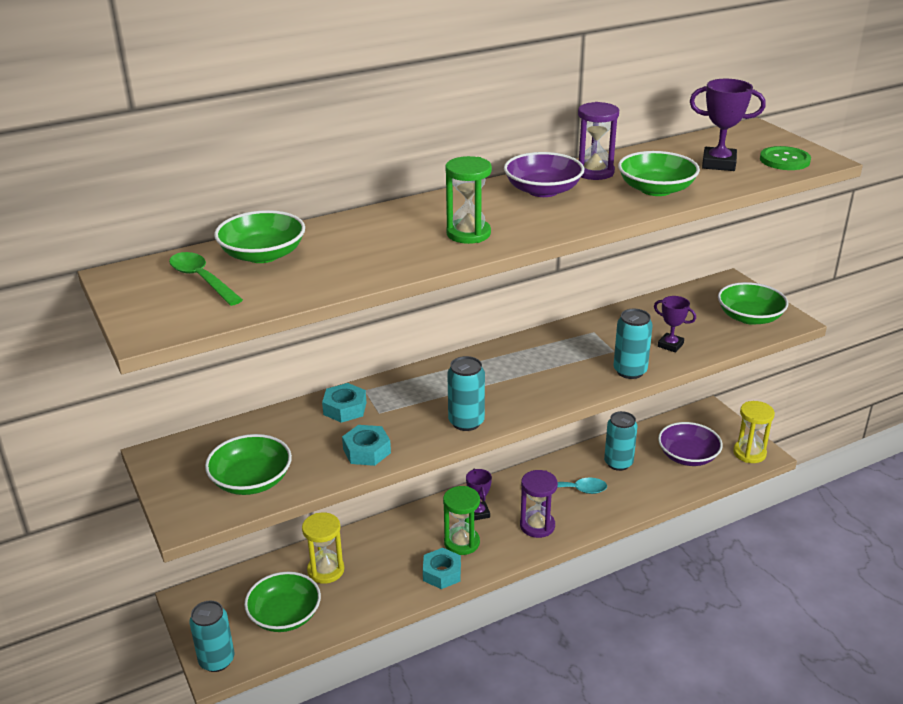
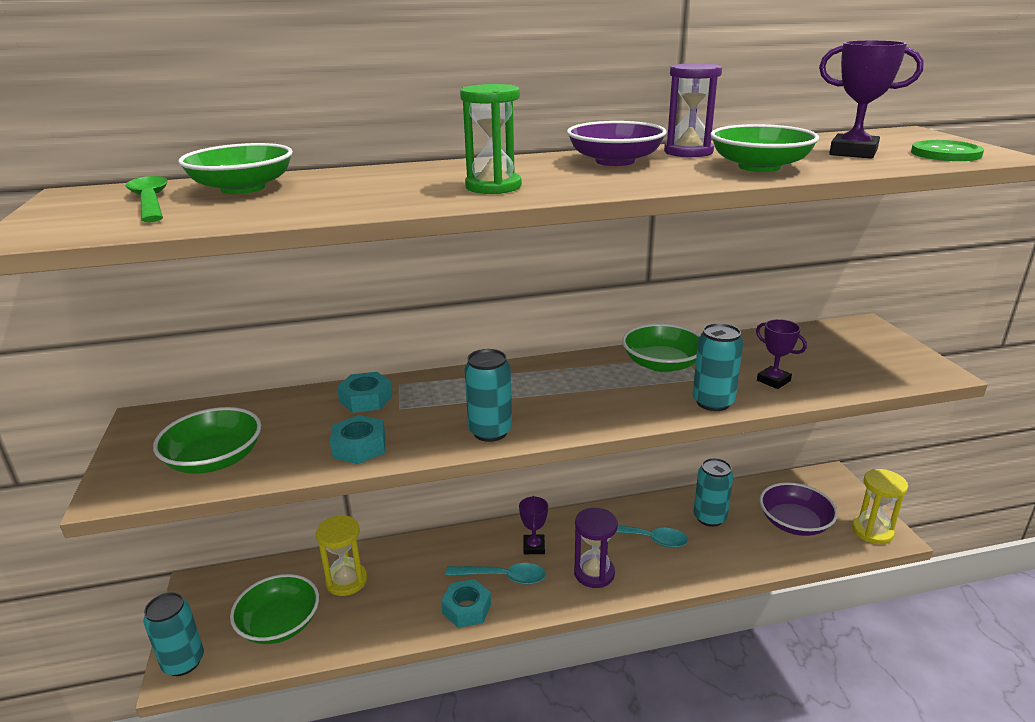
camera: 15 degrees right, 5 degrees down
(461, 542) = (503, 577): green hourglass -> turquoise spoon
(749, 317) = (883, 363): green bowl -> green bowl (662, 364)

